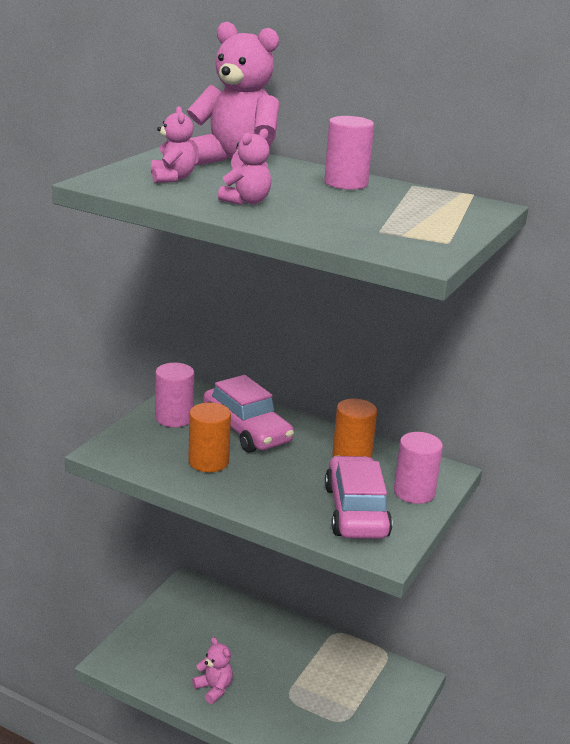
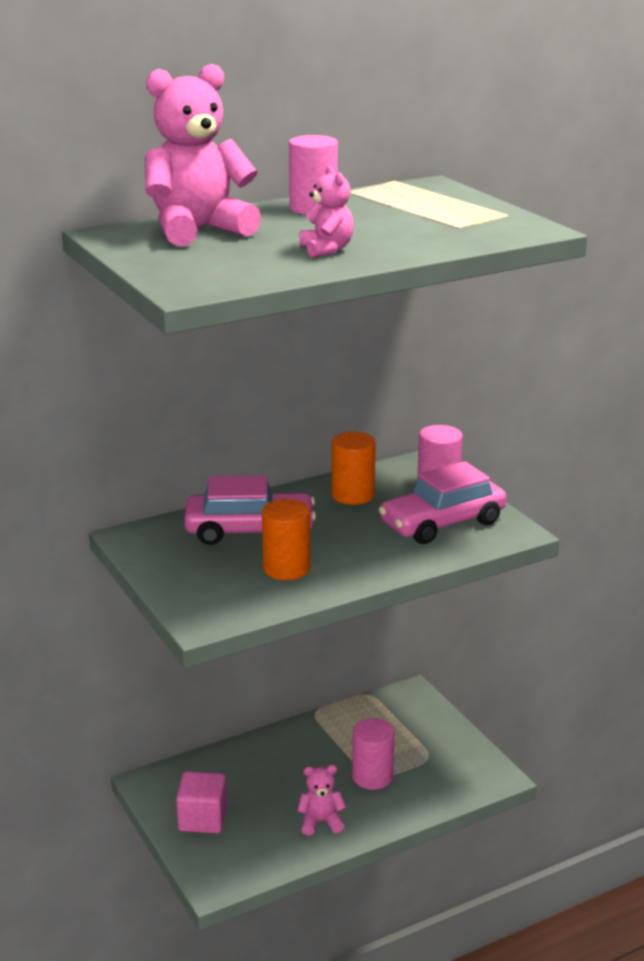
camera: 55 degrees left, 0 degrees up
(170, 627) = (202, 819): none -> pink cube
(172, 178) = (215, 261): pink teddy bear -> none
(174, 418) = (179, 562): pink cylinder -> pink cylinder (372, 777)
(356, 511) = (442, 523): pink car -> pink car turned 60 degrees counterclockwise

